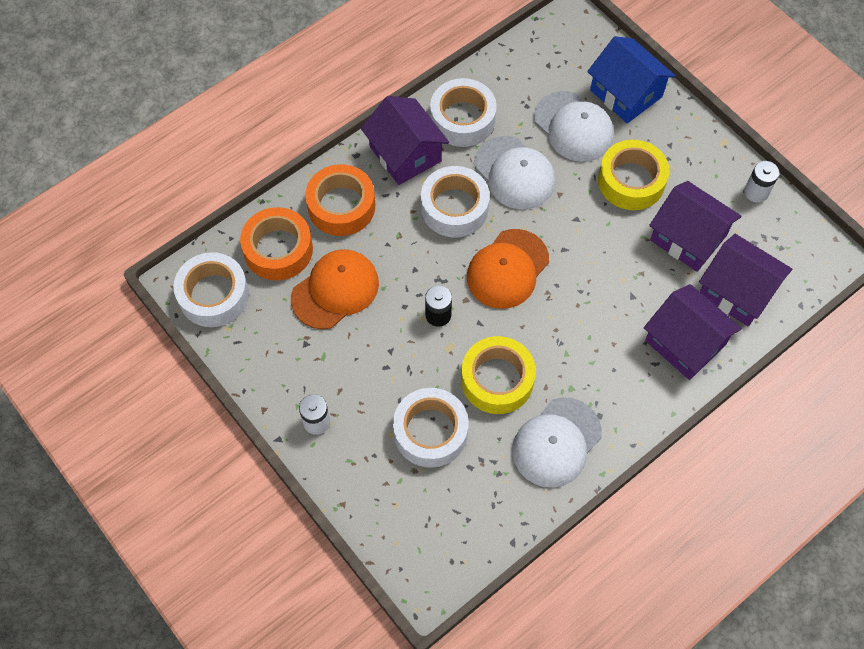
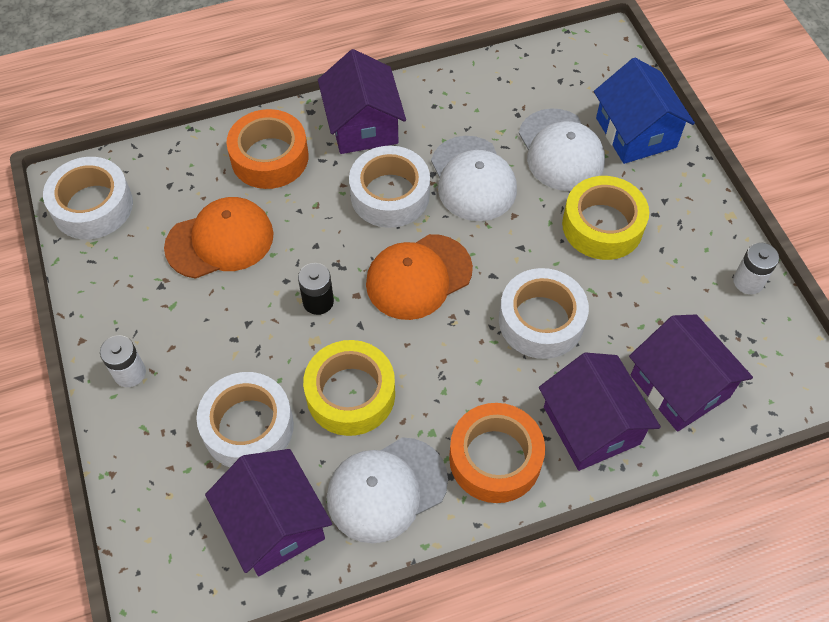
camera: 20 degrees right, 5 degrees down
(278, 249) = (182, 181): orange tape -> orange tape (495, 458)
(462, 119) = (441, 108): white tape -> white tape (541, 320)
(688, 238) = (644, 307): purple house -> purple house (274, 524)

